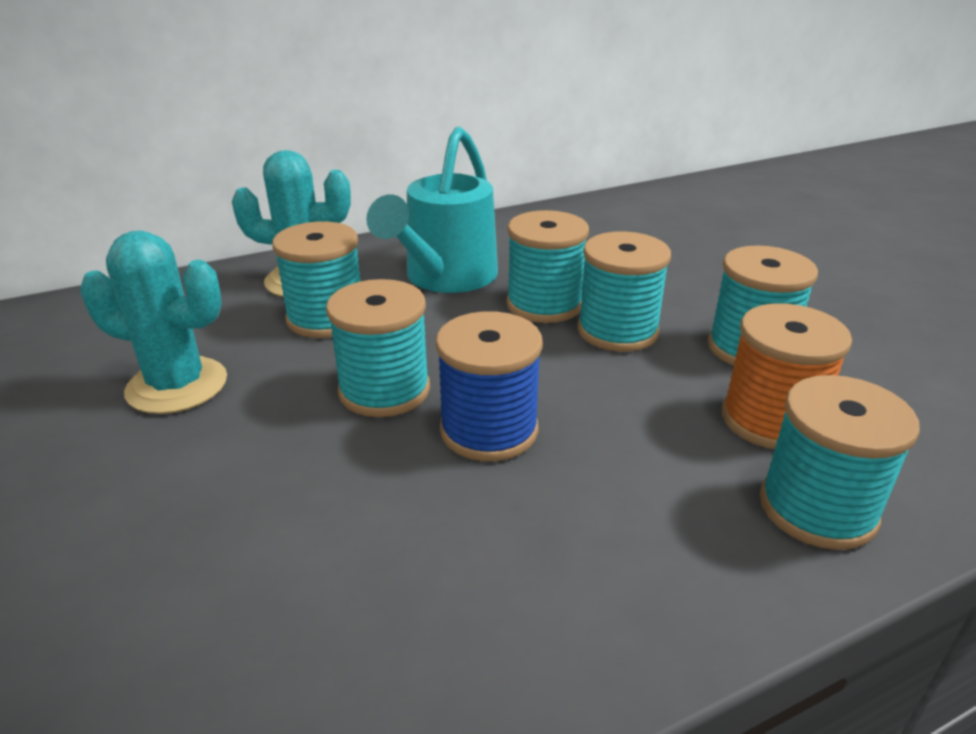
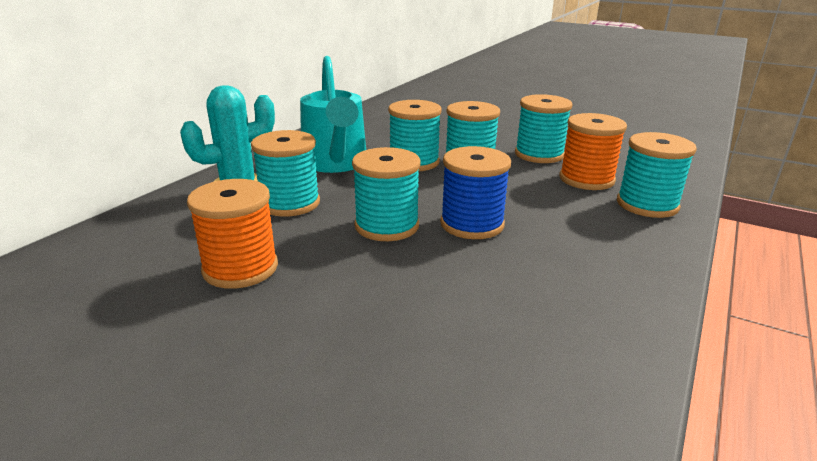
camera: 35 degrees left, 5 degrees down
(177, 385) = (240, 268): turquoise cactus -> orange spool

